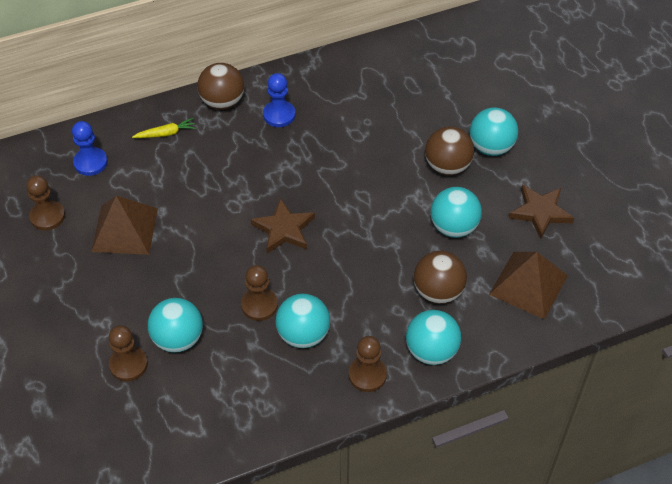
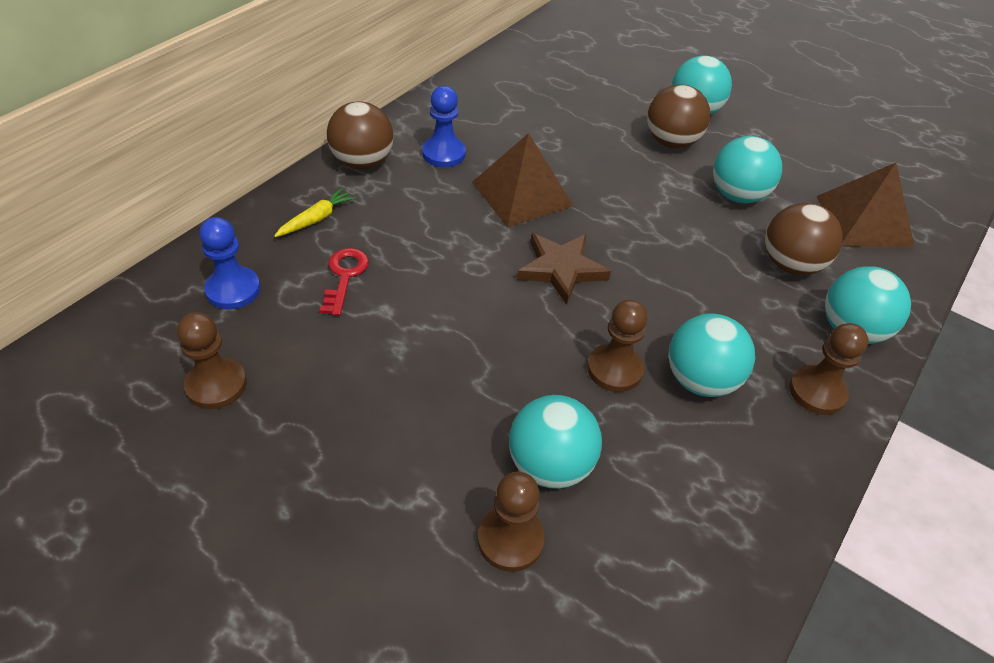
camera: 35 degrees left, 5 degrees down
(124, 229) = (351, 354): brown pyramid -> brown pyramid (522, 194)
(155, 179) = (344, 276): none -> red key
(540, 212) = (799, 151): brown star -> none

